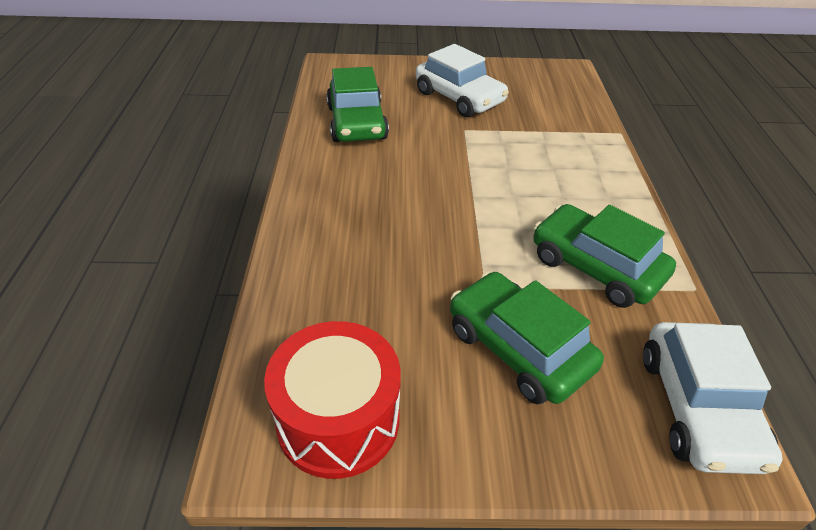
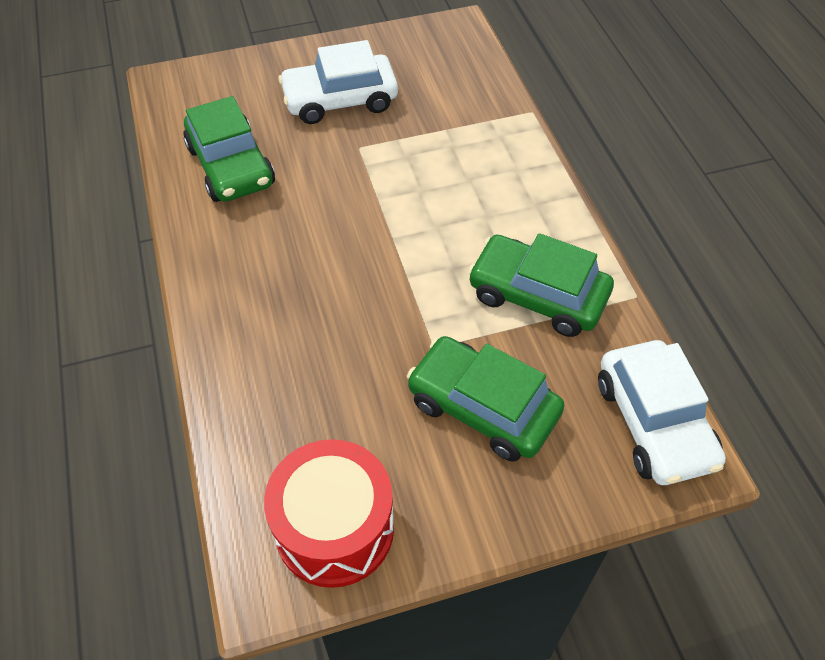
camera: 15 degrees left, 10 degrees up
(459, 98) = (340, 100): white car -> white car turned 135 degrees clockwise

